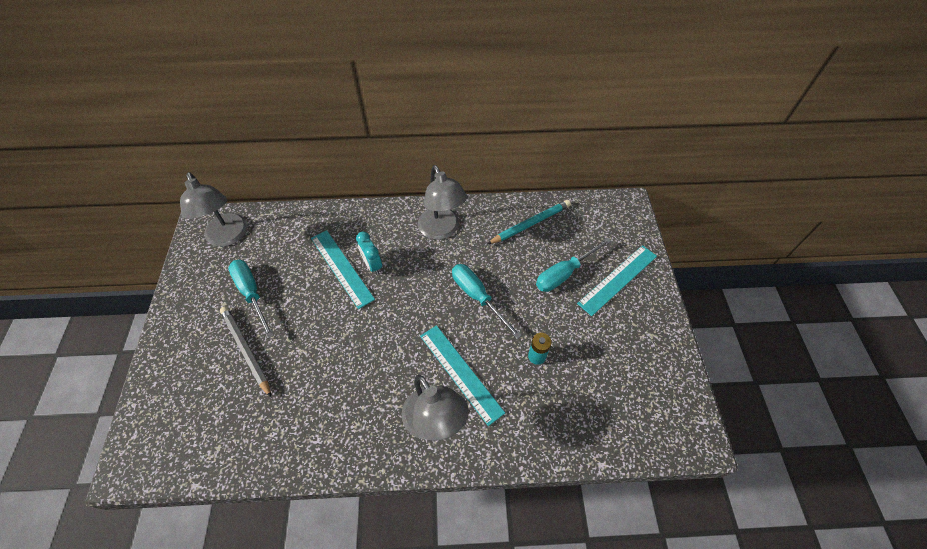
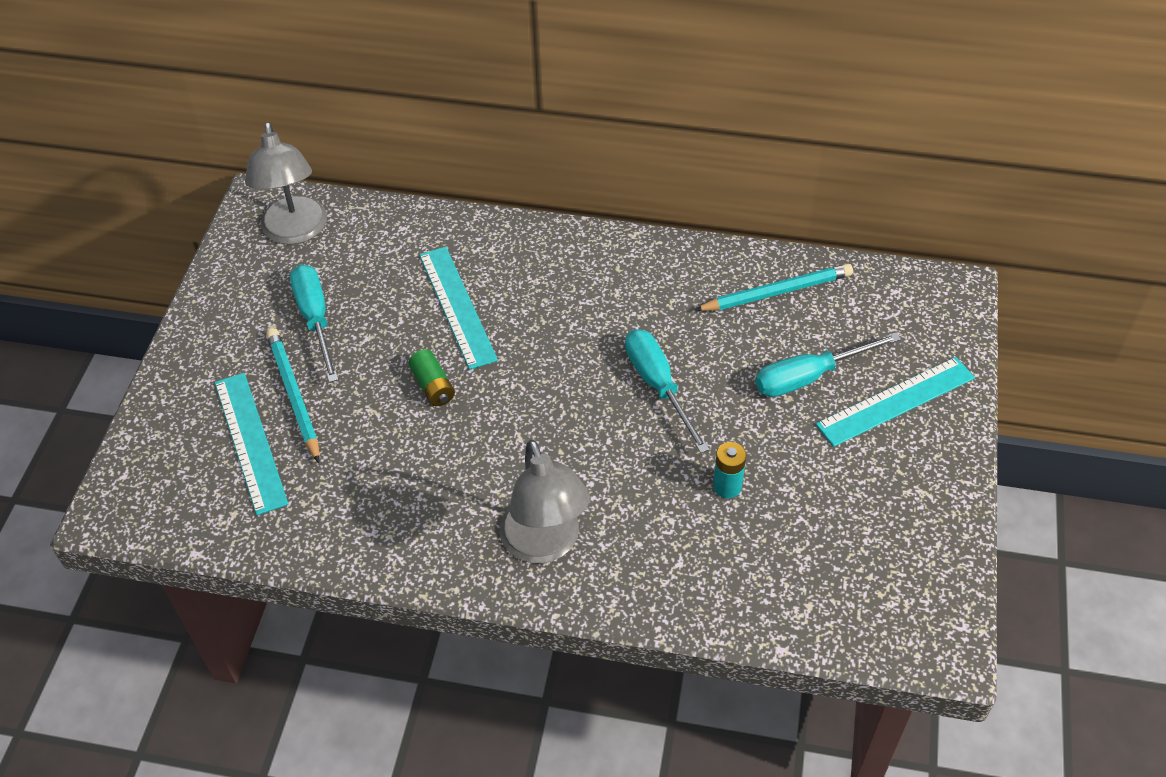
camera: 15 degrees right, 5 degrees down
(246, 350) = (294, 395): grey pencil -> turquoise pencil
(337, 325) = (433, 386): none -> green battery
(372, 265) = (505, 310): turquoise clock -> none
(442, 230) = (628, 277): grey lamp -> none
(461, 373) = (602, 486): turquoise ruler -> turquoise ruler (250, 441)

